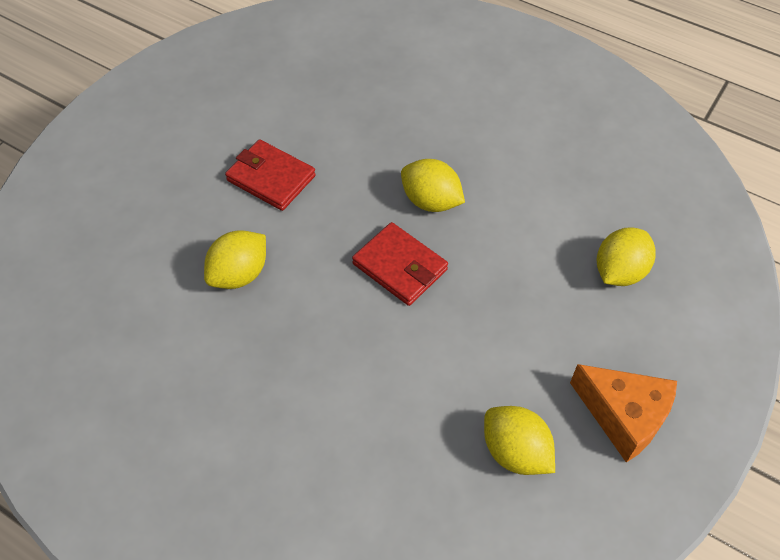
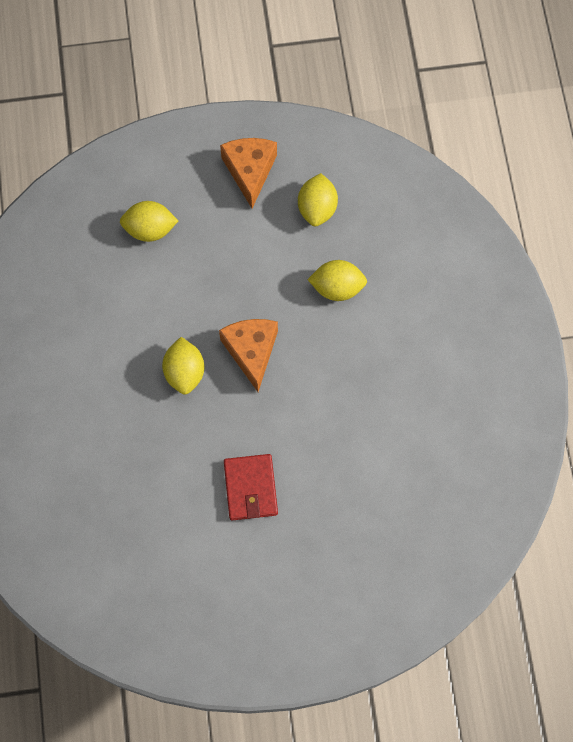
camera: 130 degrees left, 15 degrees up
(239, 274) = (338, 439): yellow lemon -> yellow lemon (337, 288)
(400, 267) = (251, 352): red wallet -> orange cheese

